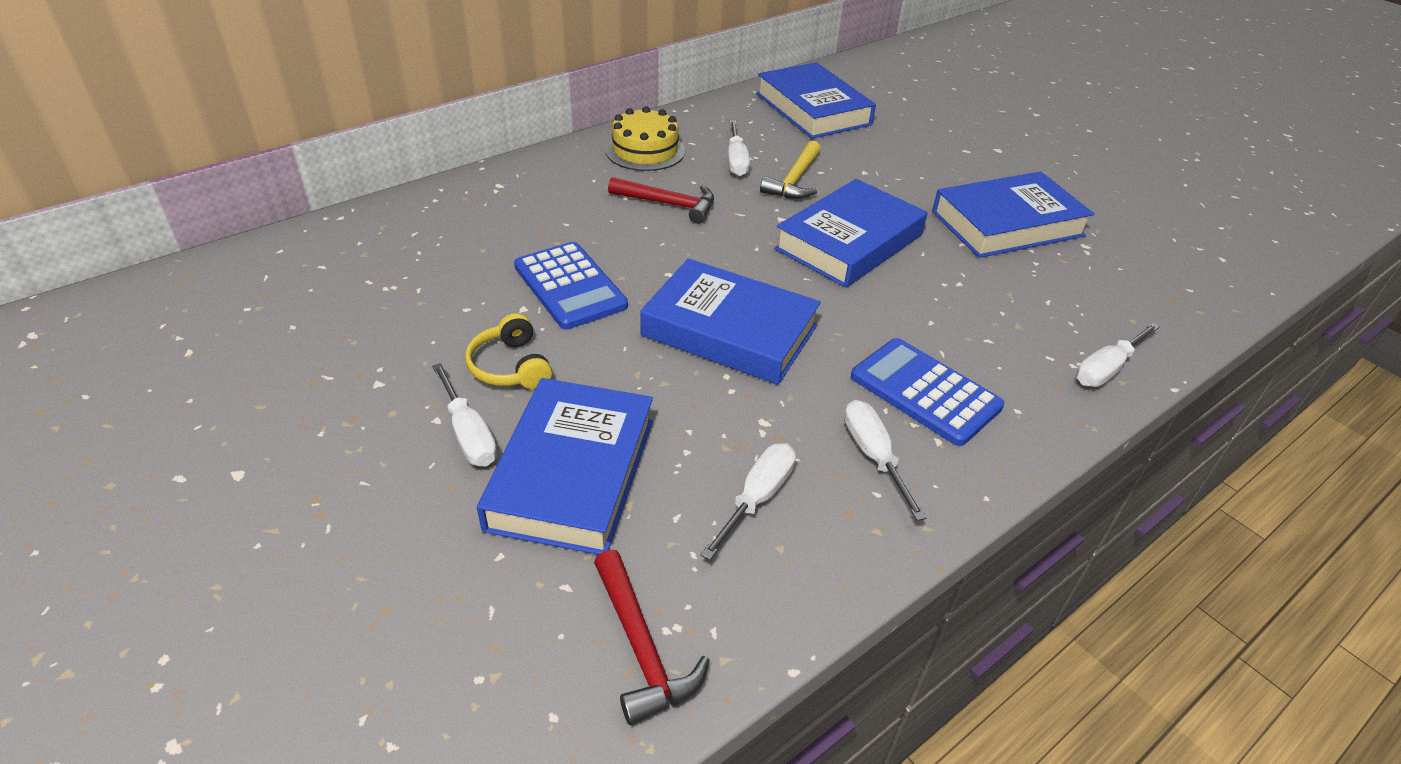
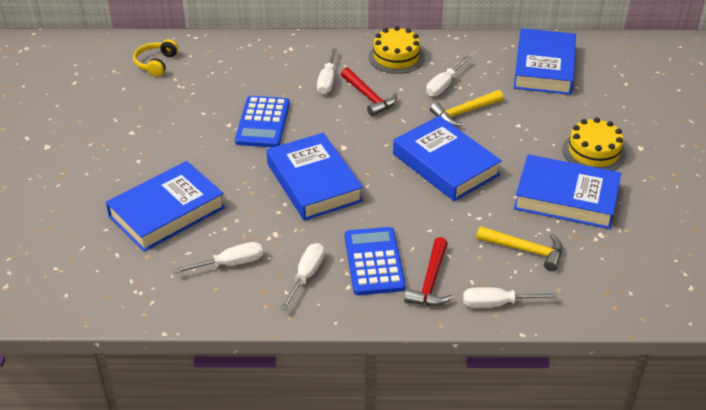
camera: 40 degrees right, 0 degrees up
(468, 433) = (144, 173): white screwdriver -> white screwdriver (327, 80)
(510, 366) = (192, 151): yellow headphones -> yellow headphones (156, 63)
(642, 648) = (119, 291): red hammer -> red hammer (430, 282)
(849, 242) = (445, 164): blue book -> blue book turned 60 degrees clockwise
(967, 170) = (593, 152): none -> yellow cake
(1049, 295) = (525, 250): none -> yellow hammer

